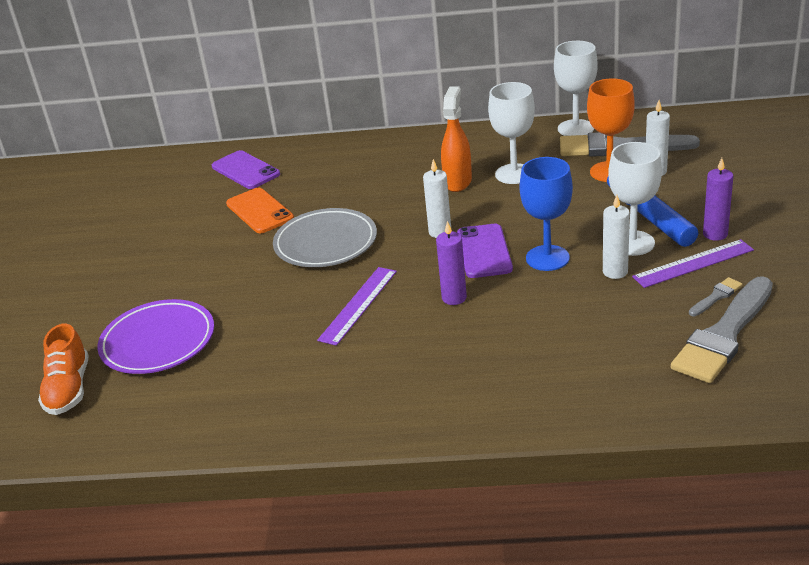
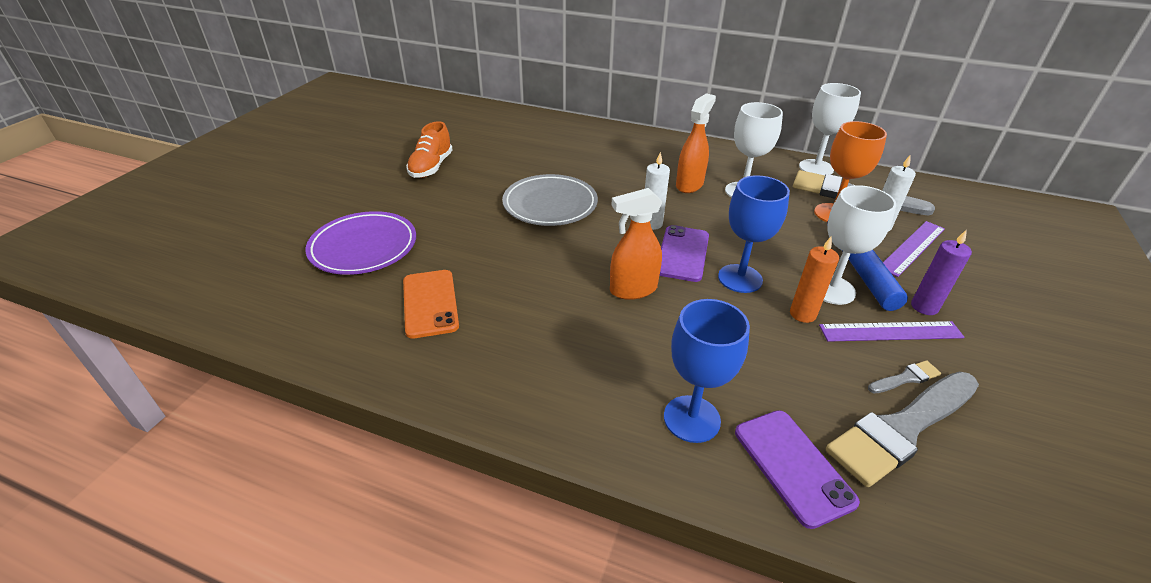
camera: 15 degrees right, 5 degrees up
(68, 389) = (268, 265): orange shoe -> orange shoe (431, 167)
(245, 170) = (525, 130): purple phone -> purple phone (793, 466)
(260, 211) = (515, 163): orange phone -> orange phone (430, 303)
(358, 305) = (544, 268): purple ruler -> purple ruler (912, 248)
(454, 298) = (633, 289): purple candle -> orange spray bottle
(557, 382) = (691, 419): none -> blue goblet
(615, 272) = (802, 314): white candle -> orange candle

